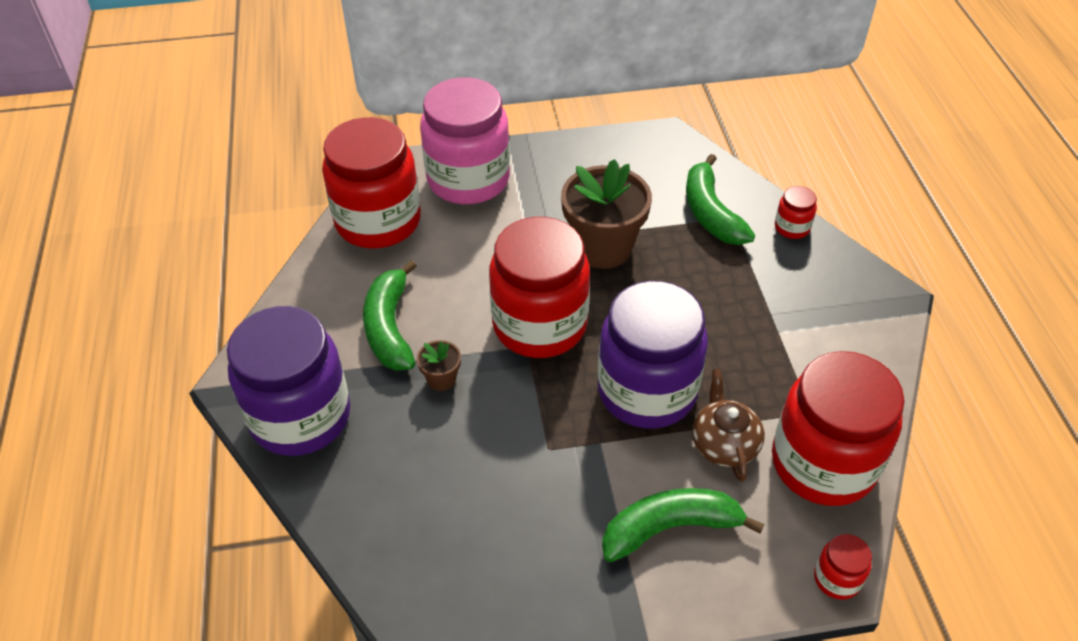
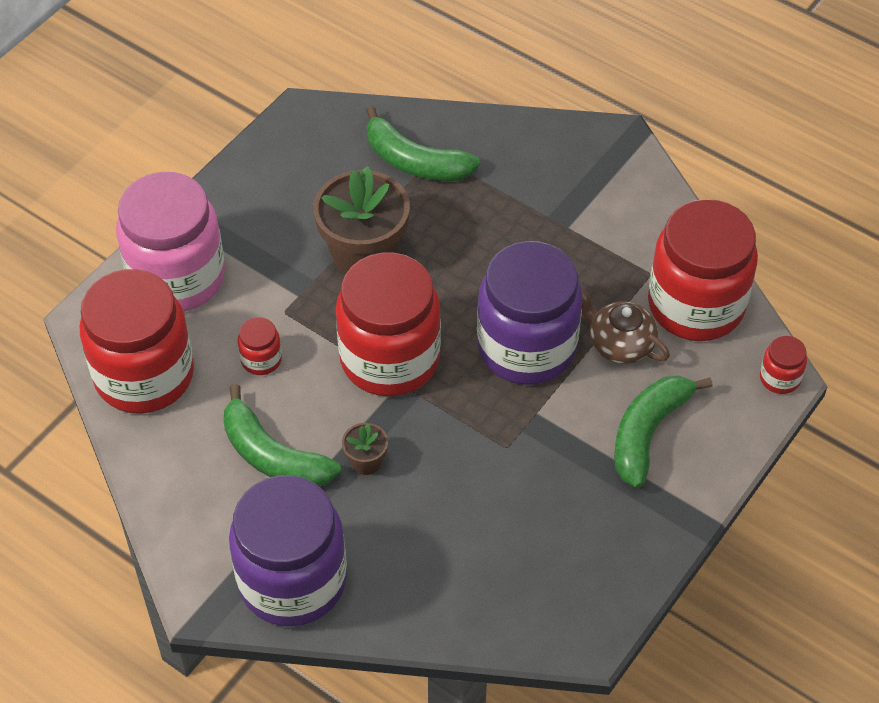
camera: 45 degrees left, 5 degrees up
(792, 227) = (489, 130): red jar -> red jar (261, 360)

